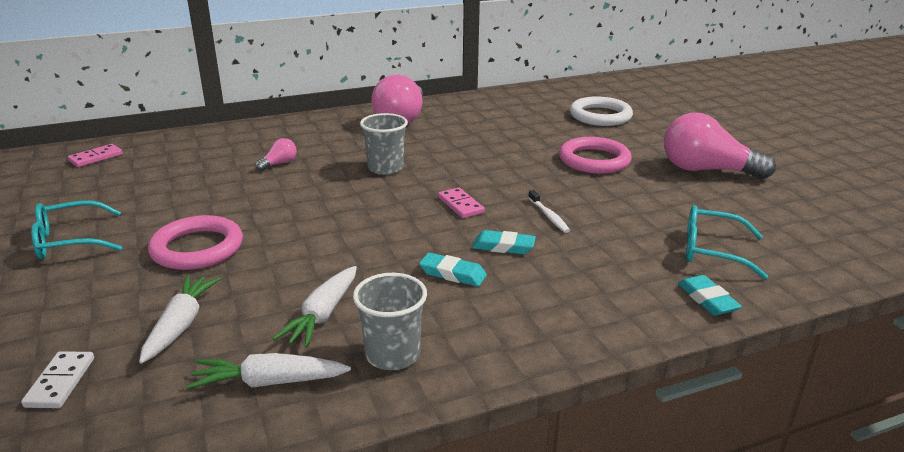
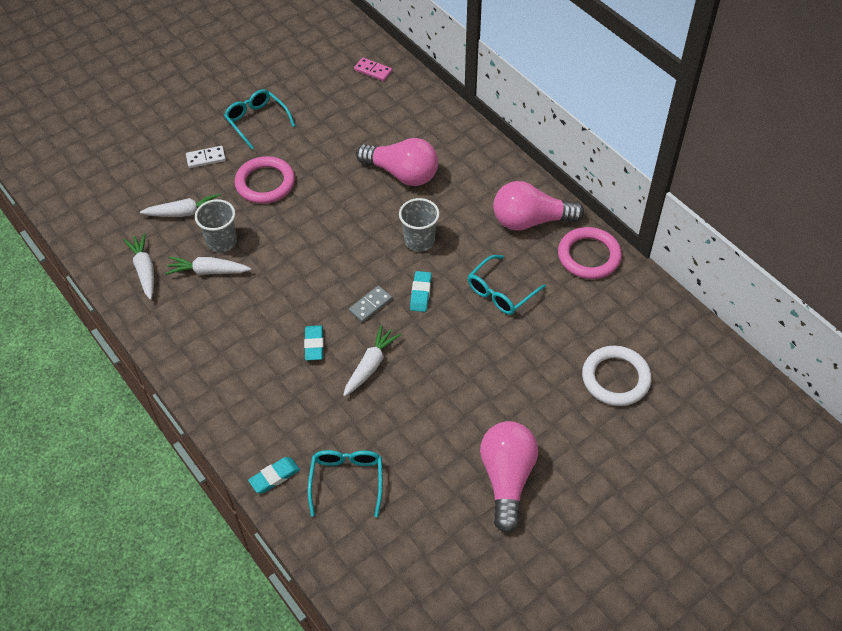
camera: 75 degrees right, 25 degrees up
(60, 382) = (130, 190): white domino -> white domino (206, 158)
(279, 164) = (402, 174): pink light bulb -> pink light bulb, size x2.30
(392, 355) = (177, 315): grey cup -> grey cup (221, 242)
(453, 274) = (270, 323): turquoise eraser -> turquoise eraser (421, 293)
(460, 205) = (370, 305): pink domino -> grey domino
(481, 142) = (501, 292): none -> turquoise glasses
(549, 216) = (370, 365): white toothbrush -> white carrot
(594, 160) = (494, 385): pink ring -> pink ring (589, 256)

